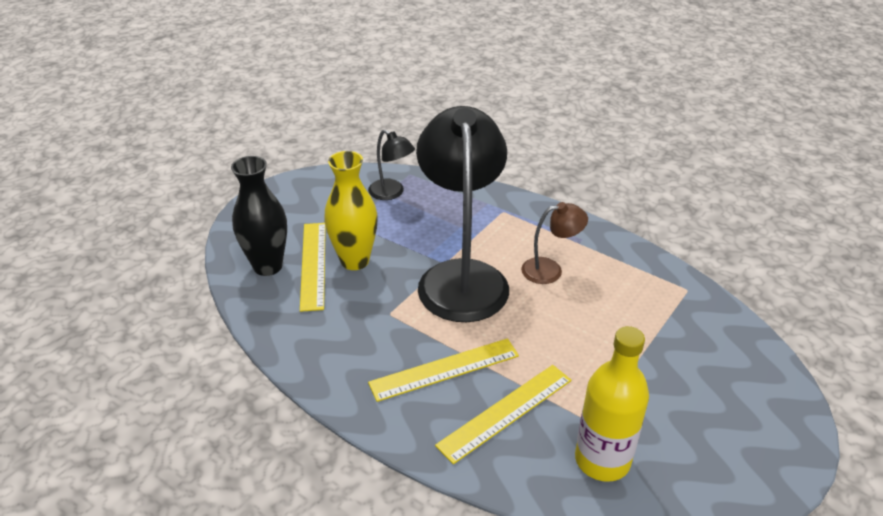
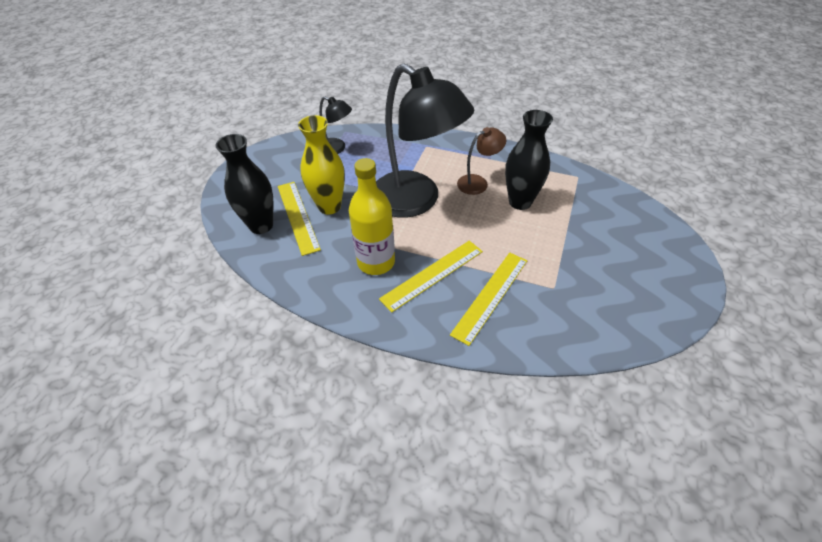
camera: 15 degrees left, 10 degrees up
(462, 276) = (416, 201): black lamp -> black lamp turned 150 degrees clockwise
(594, 305) = (520, 202): none -> black vase
(602, 460) = (573, 314): yellow bottle -> yellow bottle (376, 262)

